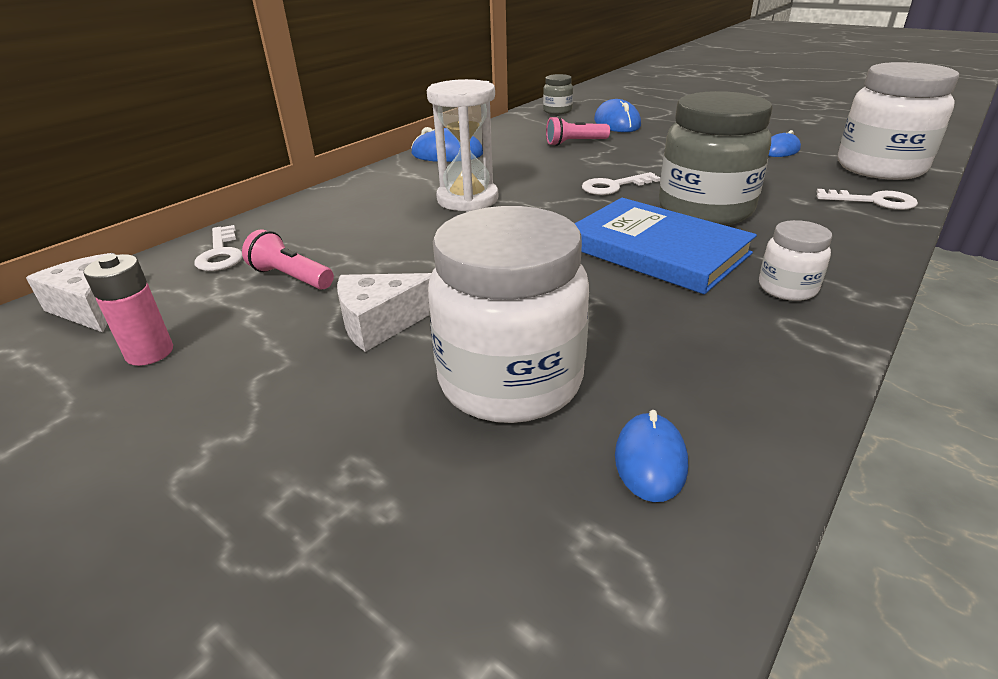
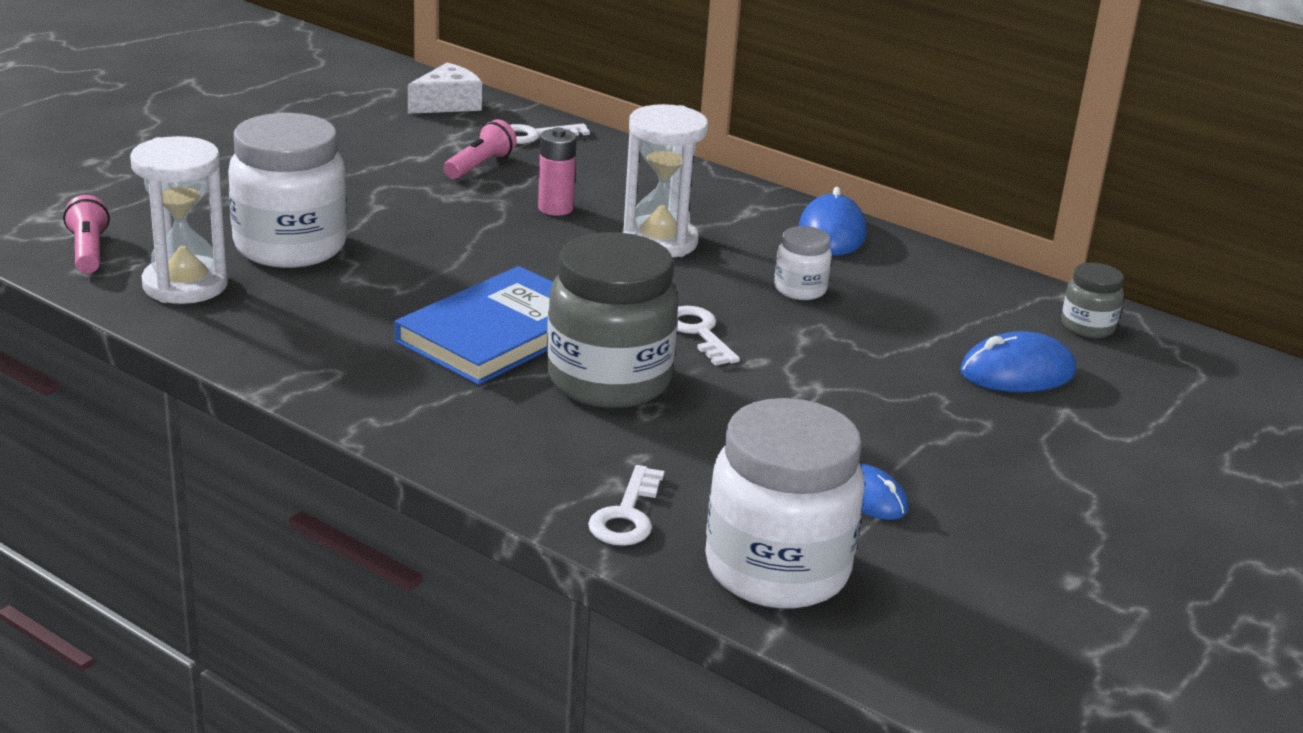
camera: 85 degrees right, 5 degrees down
(150, 353) = (373, 131): pink battery -> pink battery (555, 208)
(381, 323) = (389, 202): white cheese -> none
(575, 143) = (894, 325): pink flashlight -> pink flashlight (88, 251)
(650, 460) = (185, 285): blue mouse -> white hourglass
(787, 288) = (394, 387): white jar -> white jar (800, 289)

